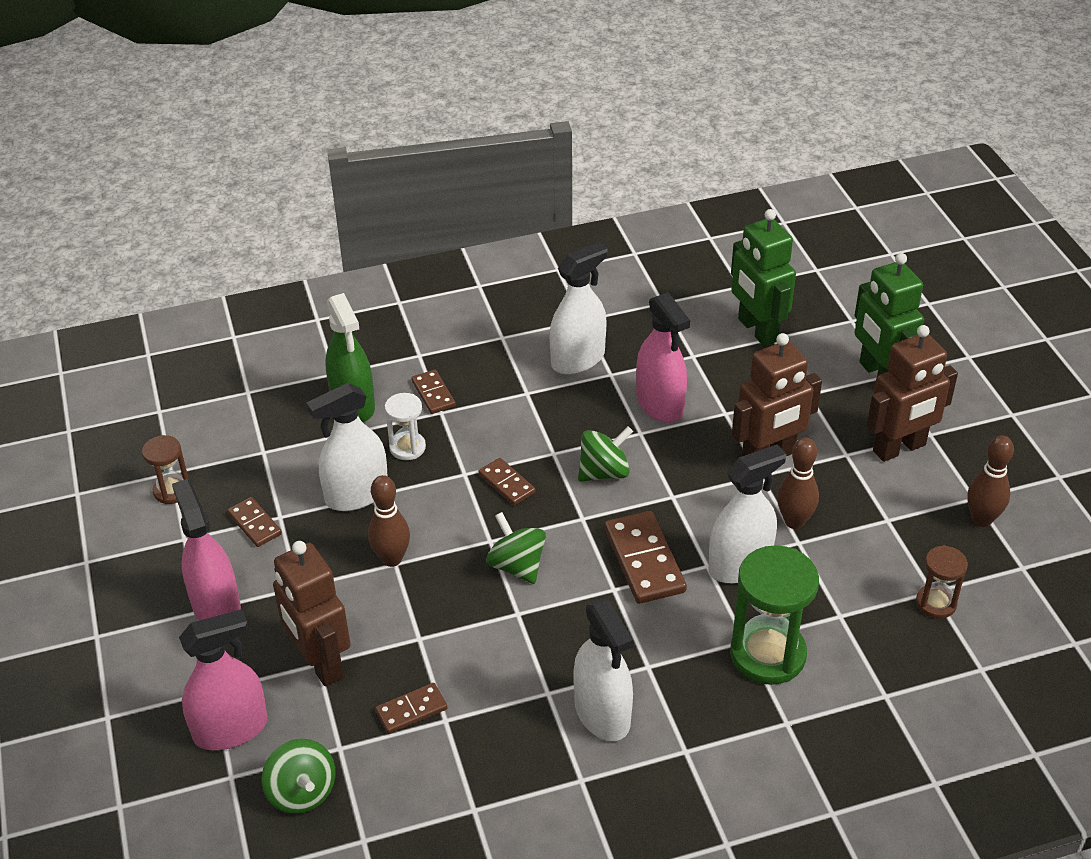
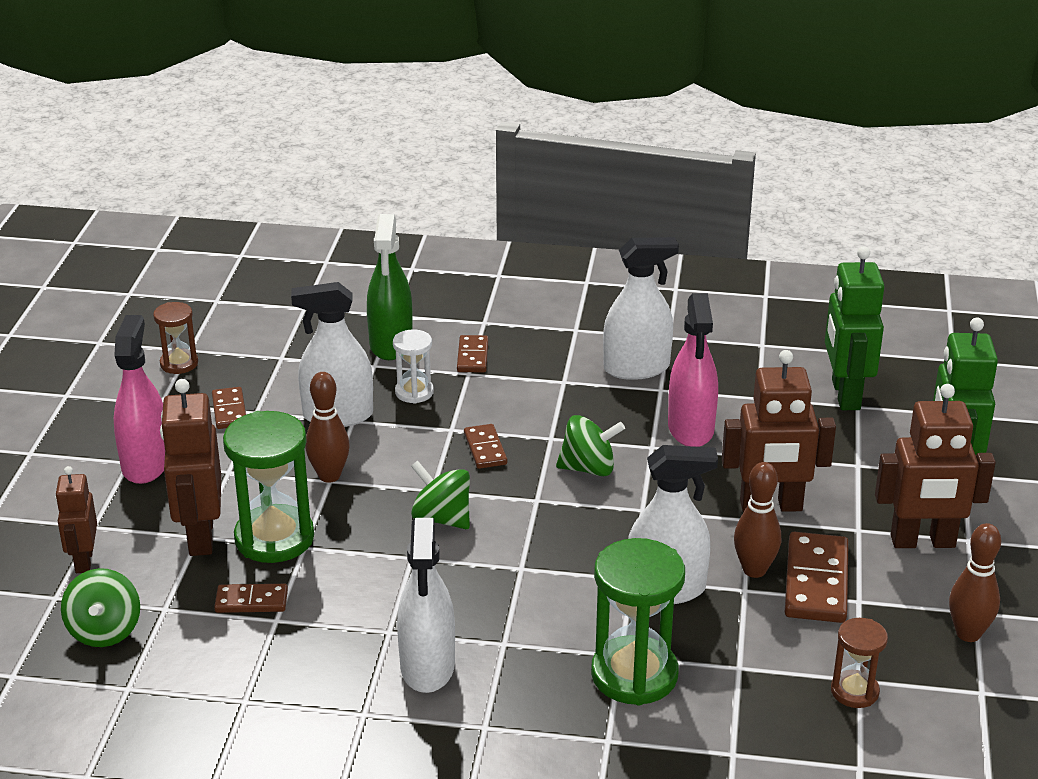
camera: 25 degrees right, 10 degrees down
(231, 729) = (83, 561): pink spray bottle -> brown robot
(387, 640) = (274, 538): none -> green hourglass
(517, 566) = (441, 518): green spinning top -> green spinning top turned 45 degrees counterclockwise
(644, 560) = (570, 554): brown domino -> brown domino (816, 582)

